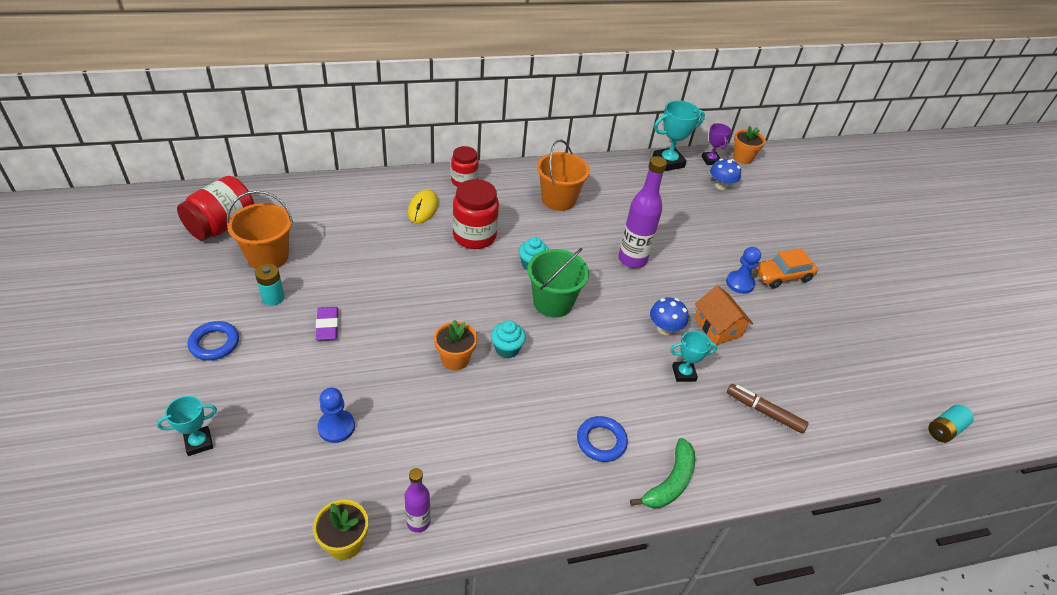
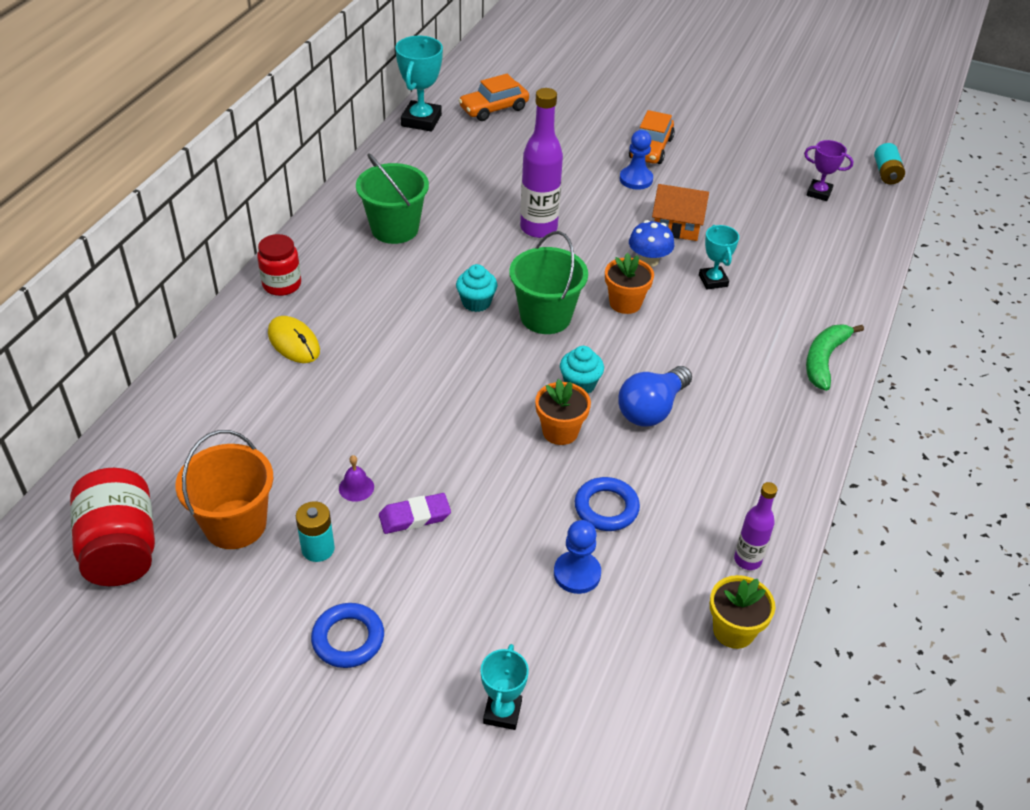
camera: 50 degrees left, 0 degrees up
(327, 326) = (414, 517): purple eraser -> purple eraser turned 45 degrees counterclockwise
(331, 289) = (356, 487): none -> purple bell
(474, 236) = (386, 323): red jar -> none
(518, 398) = (651, 409): none -> blue light bulb
(558, 199) = (395, 229): orange bucket -> green bucket
(601, 441) = (748, 379): blue ring -> blue ring (606, 508)
(670, 482) = (824, 360): green banana -> green banana turned 135 degrees counterclockwise
(683, 373) = (713, 281): turquoise trophy -> turquoise trophy turned 45 degrees counterclockwise
(710, 160) = (449, 92): purple trophy -> purple trophy (819, 193)
(721, 185) = (494, 108): blue mushroom -> orange car
(742, 158) = (469, 70): orange flower pot -> orange flower pot (625, 303)
(764, 412) = (794, 258): brown marker -> none

